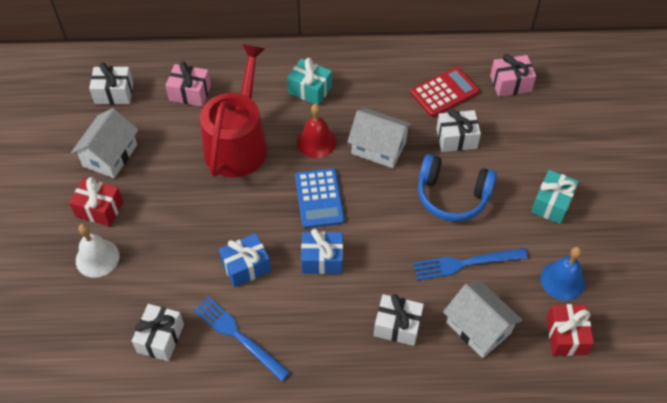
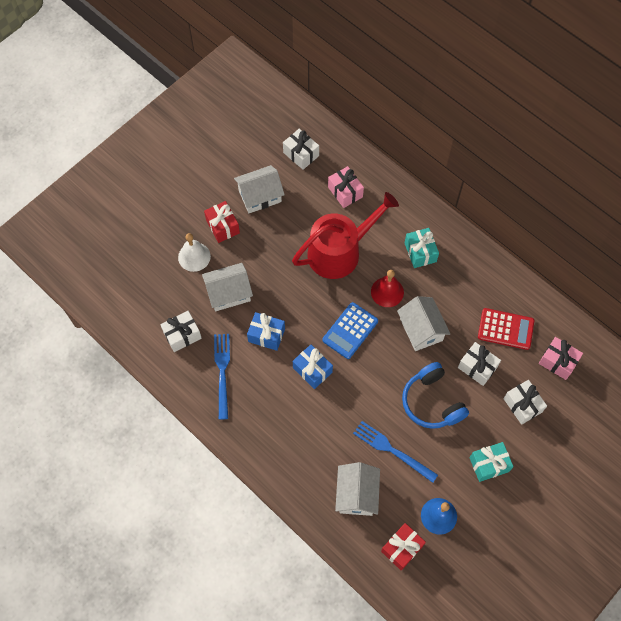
camera: 45 degrees right, 10 degrees up
(168, 261) = (228, 293): none -> white house
(397, 326) = (312, 449): white gift -> white gift (522, 405)

